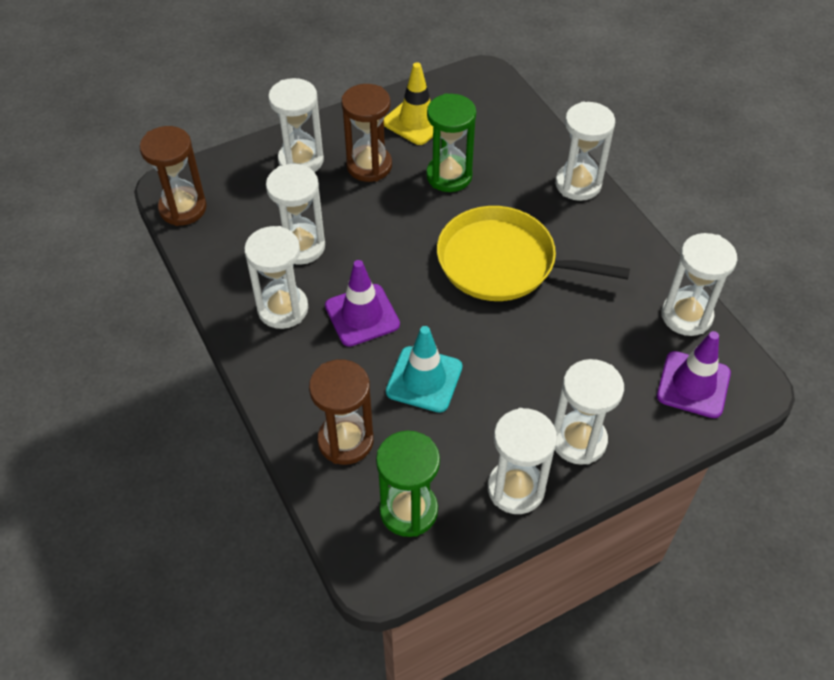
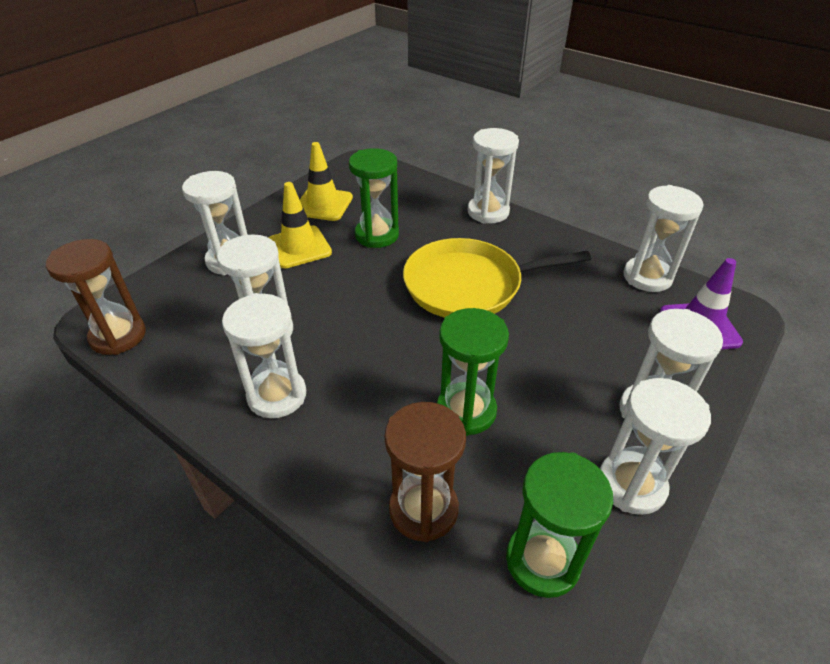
camera: 25 degrees left, 10 degrees down
(362, 315) = (365, 373): purple traffic cone -> none
(369, 166) = (299, 247): brown hourglass -> yellow traffic cone
(424, 379) = (466, 411): turquoise traffic cone -> green hourglass

